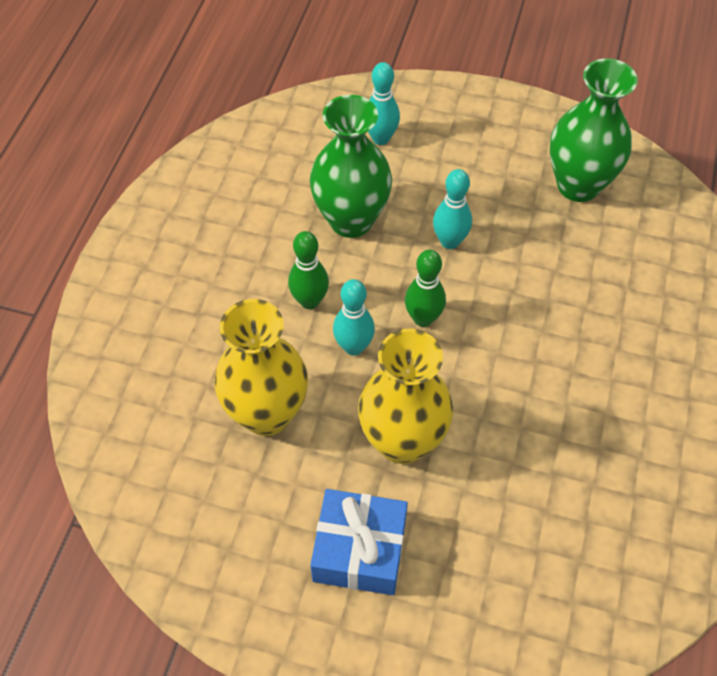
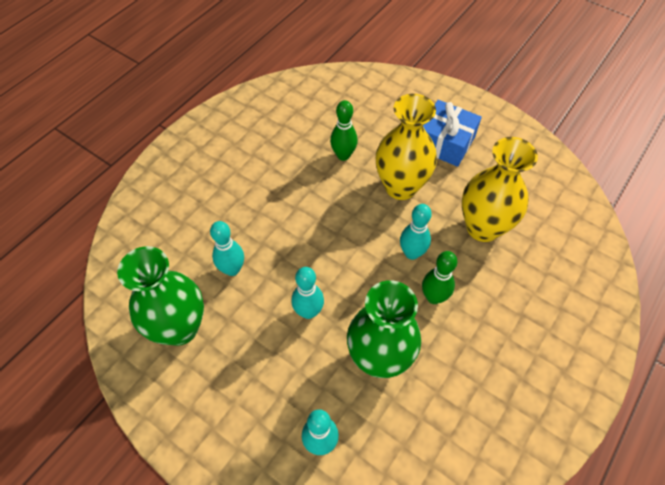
camera: 160 degrees left, 0 degrees up
(423, 318) = (355, 258): green bowling pin -> green bowling pin (343, 155)
(564, 259) = (232, 269): none -> turquoise bowling pin

